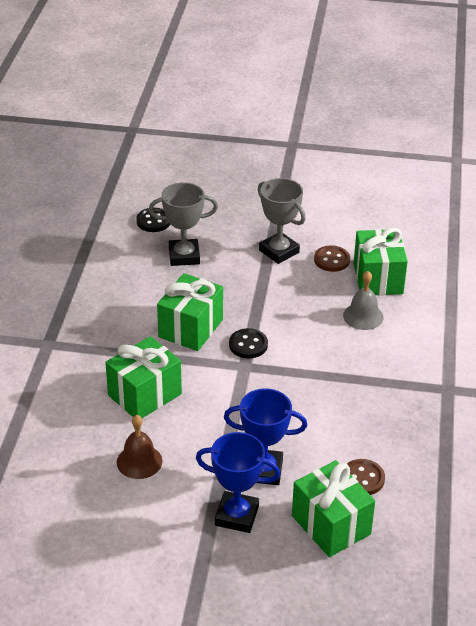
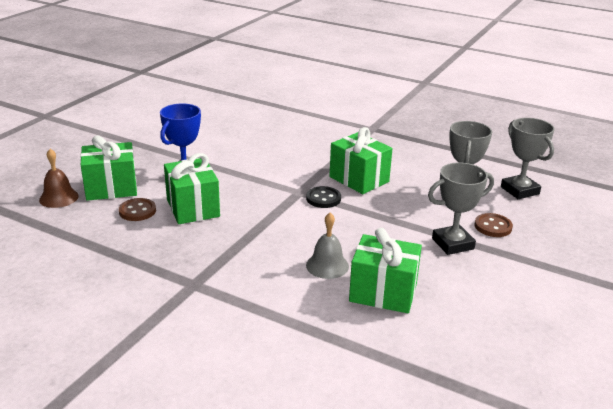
camera: 110 degrees right, 10 degrees down
(139, 461) = (233, 138): brown bell -> brown bell (59, 198)
(145, 395) = (295, 150): green gift -> green gift (193, 208)
(153, 221) = (519, 190): black button -> grey trophy
(236, 516) = (156, 159): blue trophy -> none
(332, 260) = (427, 271): brown button -> brown button (493, 227)

